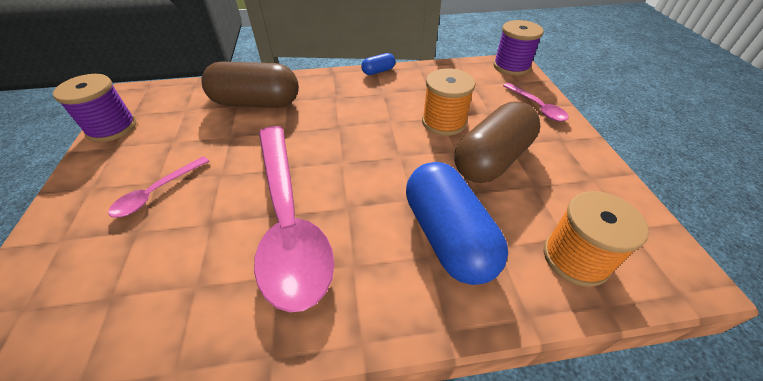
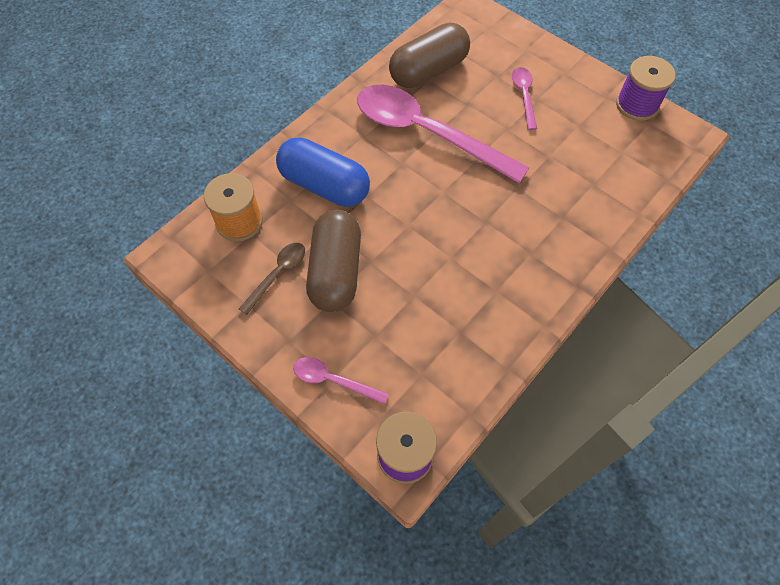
camera: 140 degrees right, 15 degrees up
(256, 103) = (582, 197): brown capsule -> brown capsule (428, 71)
(378, 71) = (538, 324): blue capsule -> none
(443, 122) = (405, 289): orange spool -> none
(550, 185) = (278, 274): none -> brown spoon

